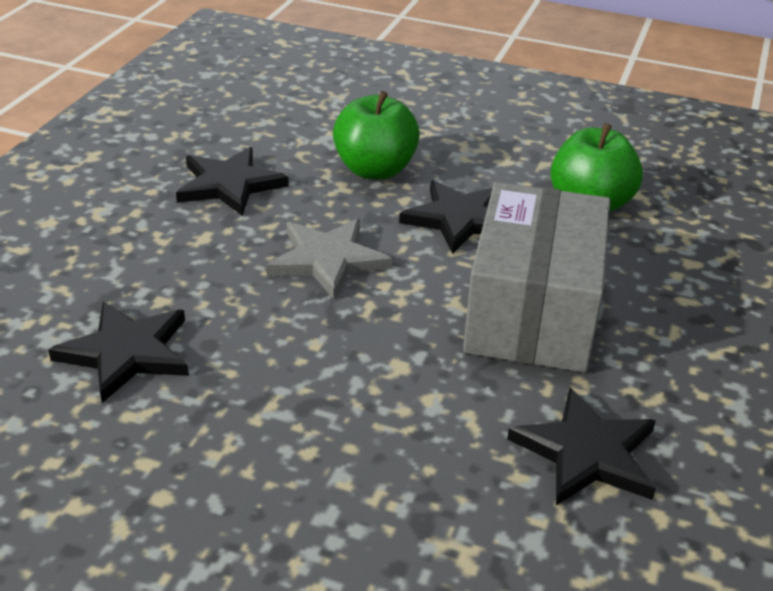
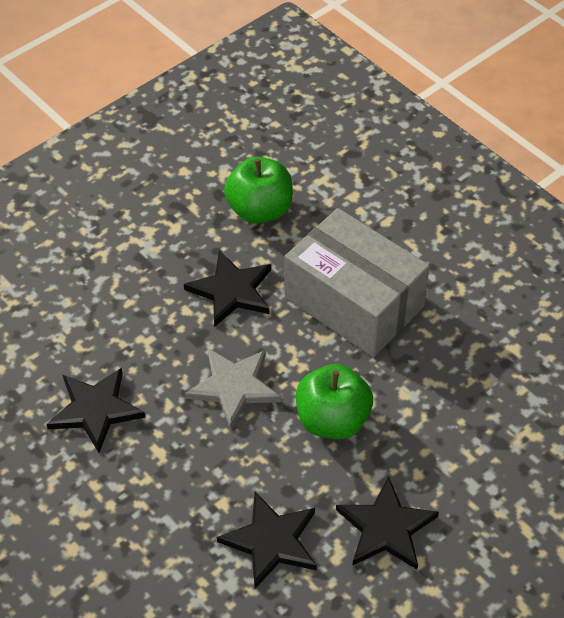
camera: 60 degrees left, 15 degrees up
(375, 170) = (135, 310): green apple -> green apple (332, 420)
(586, 452) = (485, 342): black star -> black star (386, 528)

